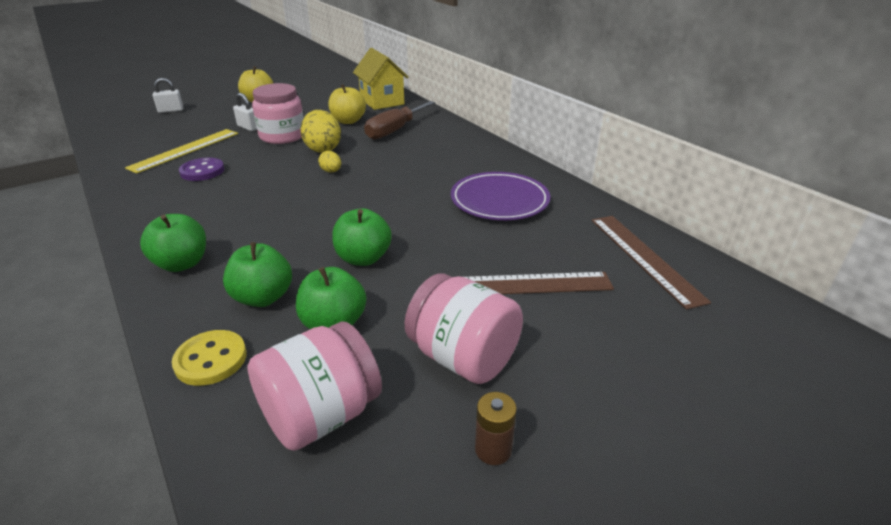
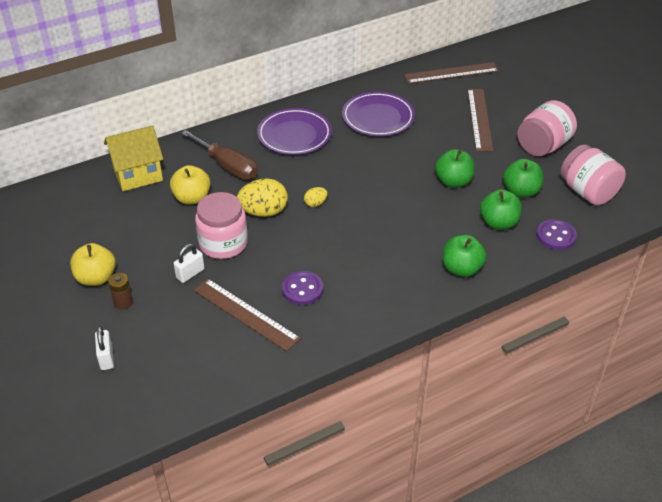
camera: 85 degrees left, 10 degrees up
(185, 150) = (246, 314): yellow ruler -> brown ruler
(211, 359) = (556, 236): yellow button -> purple button
(450, 156) = (294, 135): none -> purple plate
(493, 449) = (598, 142): brown battery -> brown battery (123, 302)

